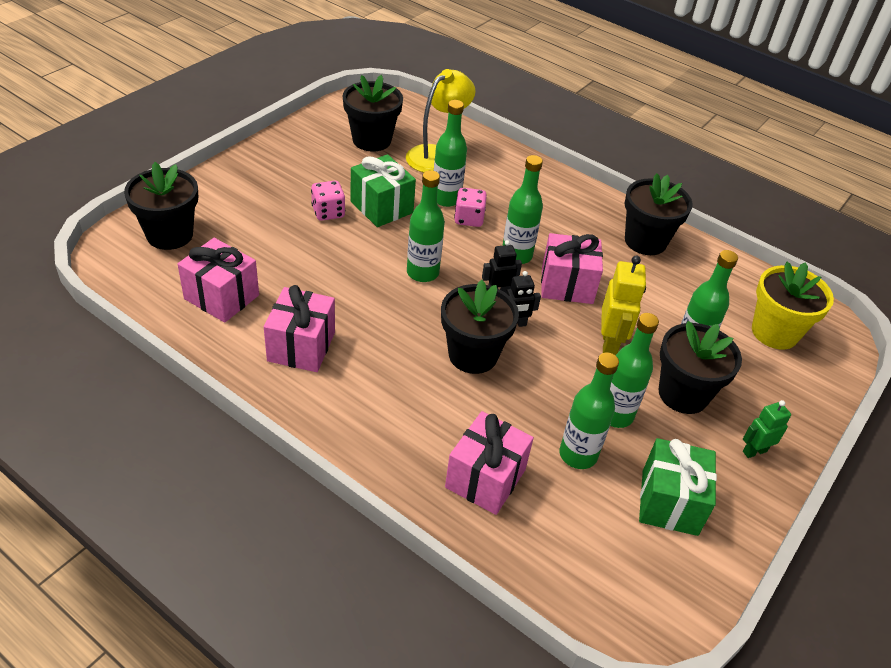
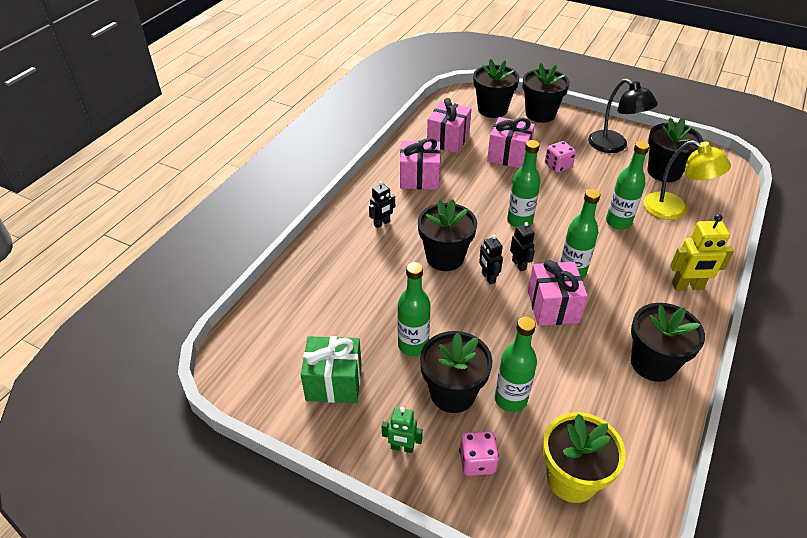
camera: 85 degrees right, 0 degrees up
(207, 195) = (540, 114): none -> black flower pot
(308, 158) = (614, 146): none -> black lamp
(381, 207) = (582, 190): green gift -> none
(389, 406) = (382, 223): none -> black robot
(469, 219) = (601, 238): pink dice -> pink dice (477, 461)
(485, 478) = (333, 276): pink gift -> pink gift (509, 156)
(578, 455) = (366, 324): green bottle -> none
(610, 344) = (493, 339): yellow robot -> yellow robot (687, 286)
(754, 451) = (402, 448): green robot -> green robot turned 135 degrees clockwise

